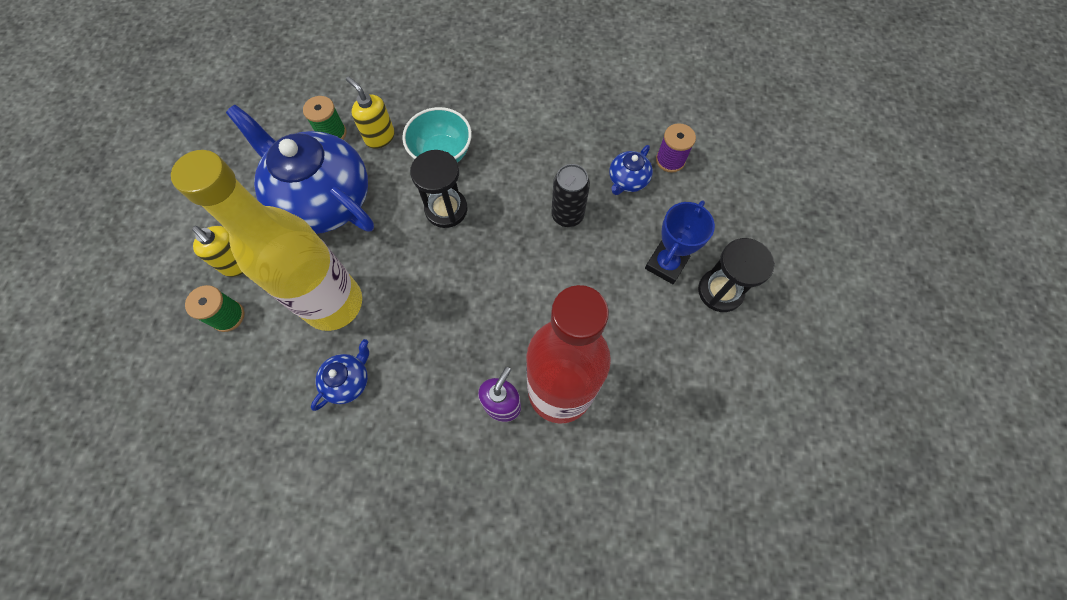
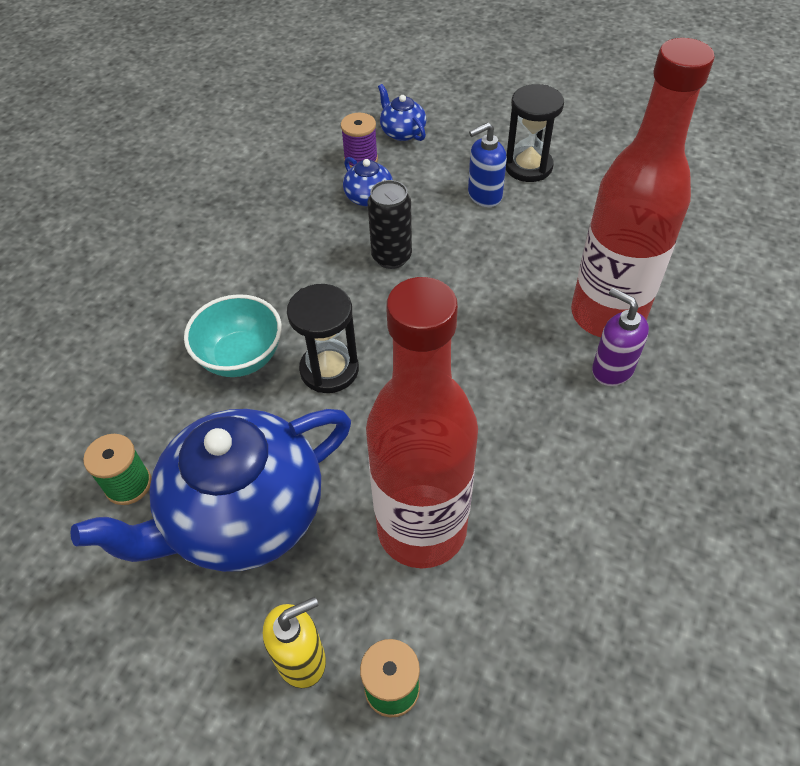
camera: 70 degrees left, 15 degrees down
(333, 303) = (421, 529): yellow bottle -> red bottle
(348, 381) = (544, 529): blue teapot -> blue teapot (402, 132)
(379, 137) = (172, 423): yellow soap dispenser -> none
(666, 264) = (484, 196): blue trophy -> blue soap dispenser

